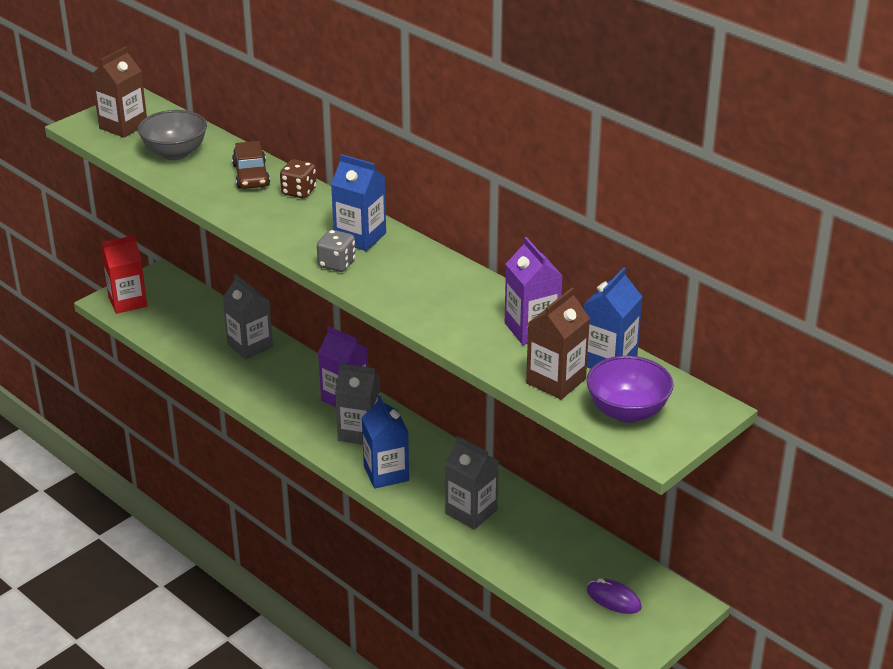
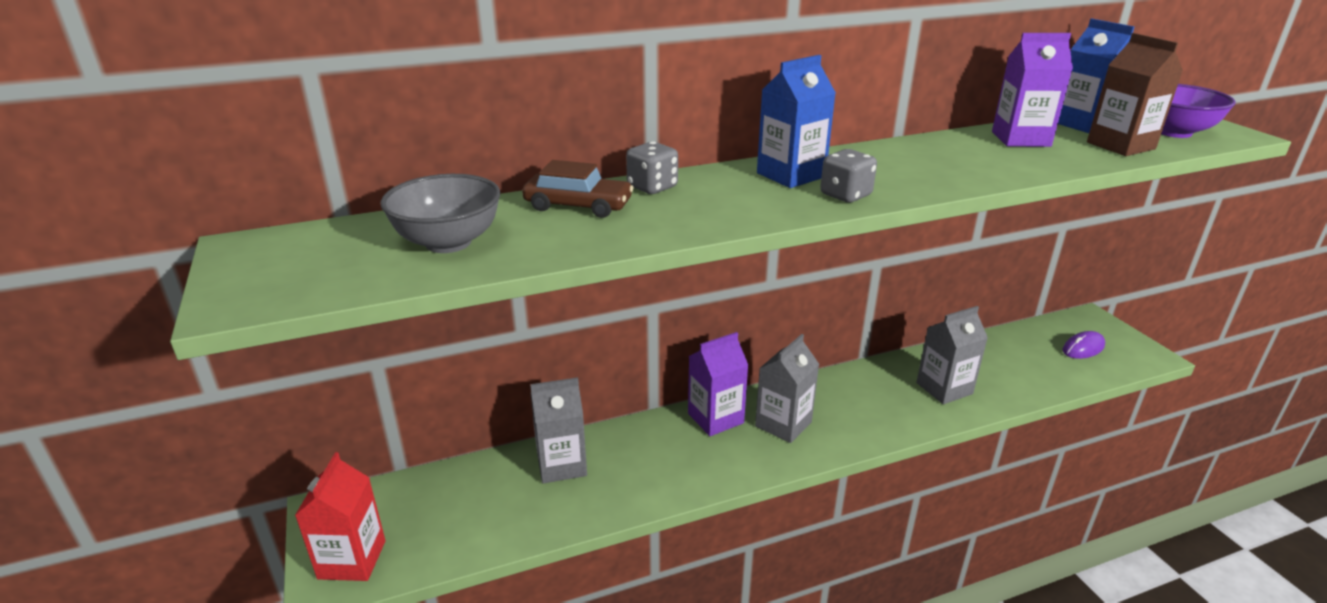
camera: 65 degrees left, 5 degrees down
(123, 126) = (302, 267): brown carton -> none
(299, 192) = (652, 187): brown dice -> grey dice
(386, 473) = (863, 424): blue carton -> none

